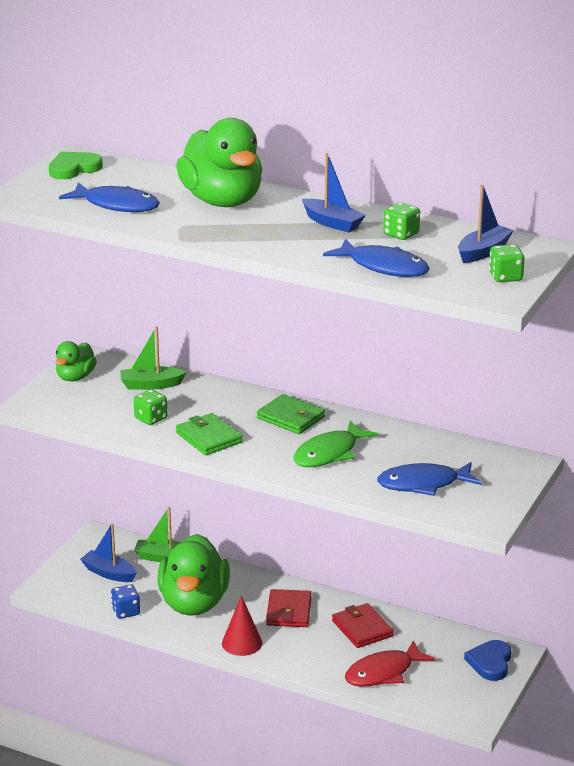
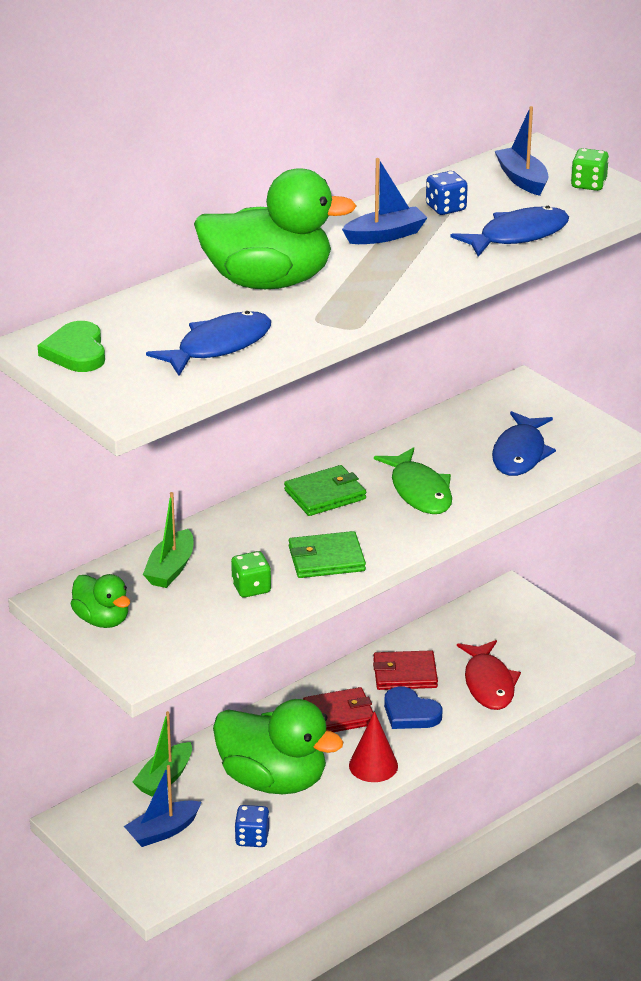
camera: 65 degrees left, 5 degrees up
(289, 611) = (339, 715): red wallet -> red wallet turned 45 degrees counterclockwise
(401, 234) = (446, 208): green dice -> blue dice
(490, 662) = (515, 611): blue heart -> blue heart (410, 713)

